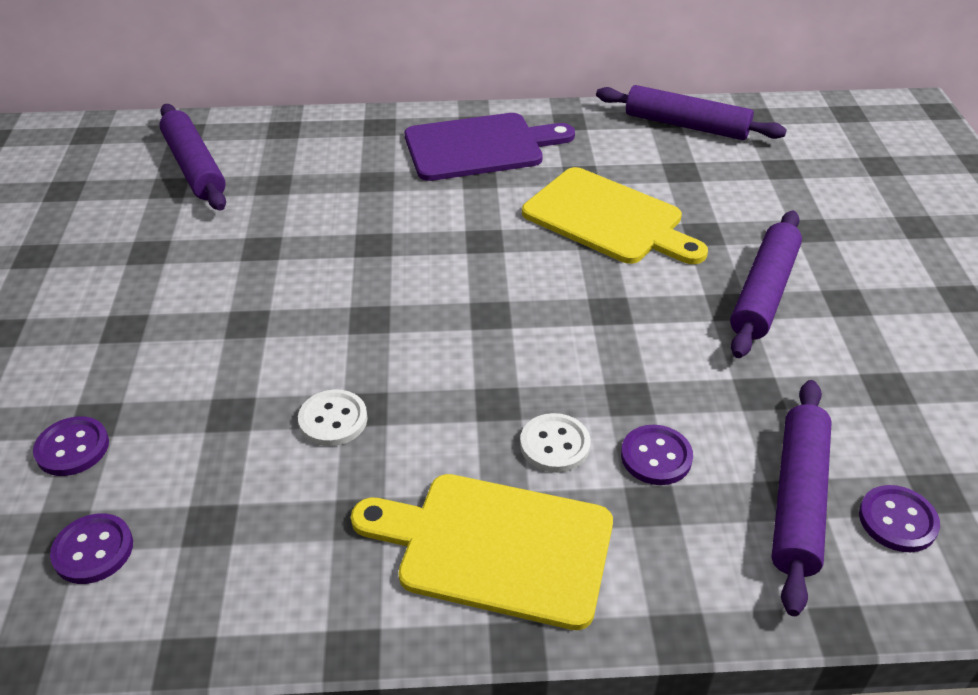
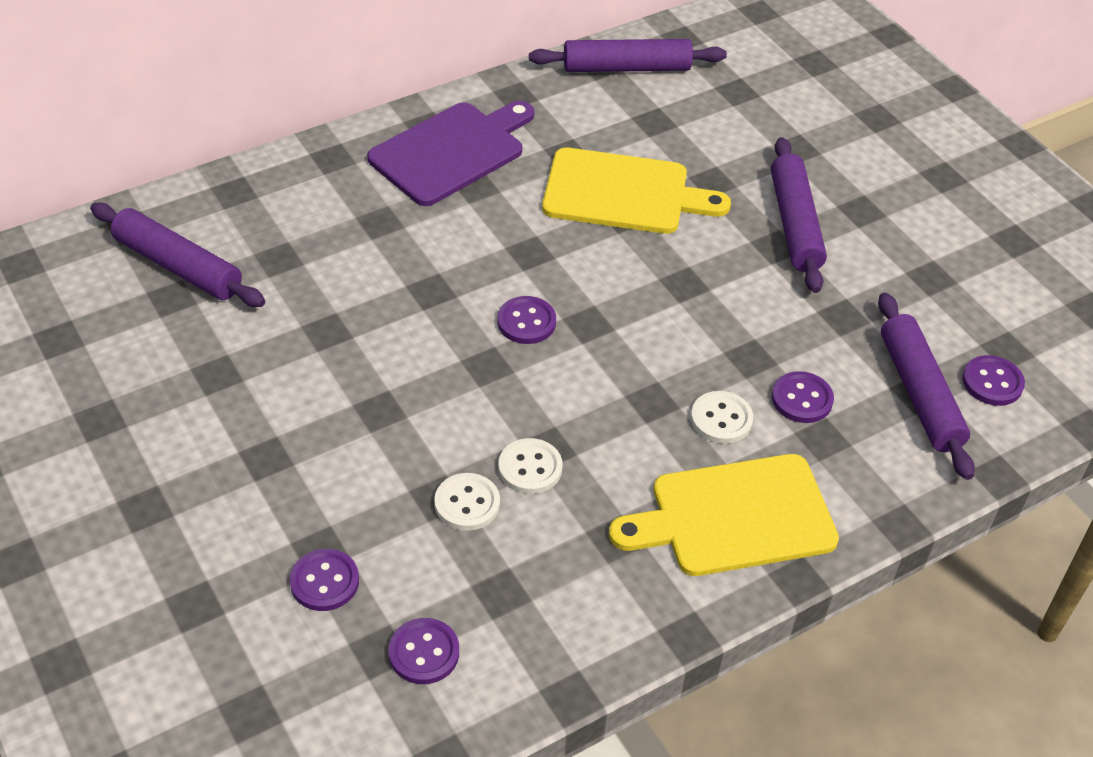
camera: 30 degrees left, 5 degrees up
(250, 429) = (467, 503): none -> white button
(434, 294) = (526, 322): none -> purple button

